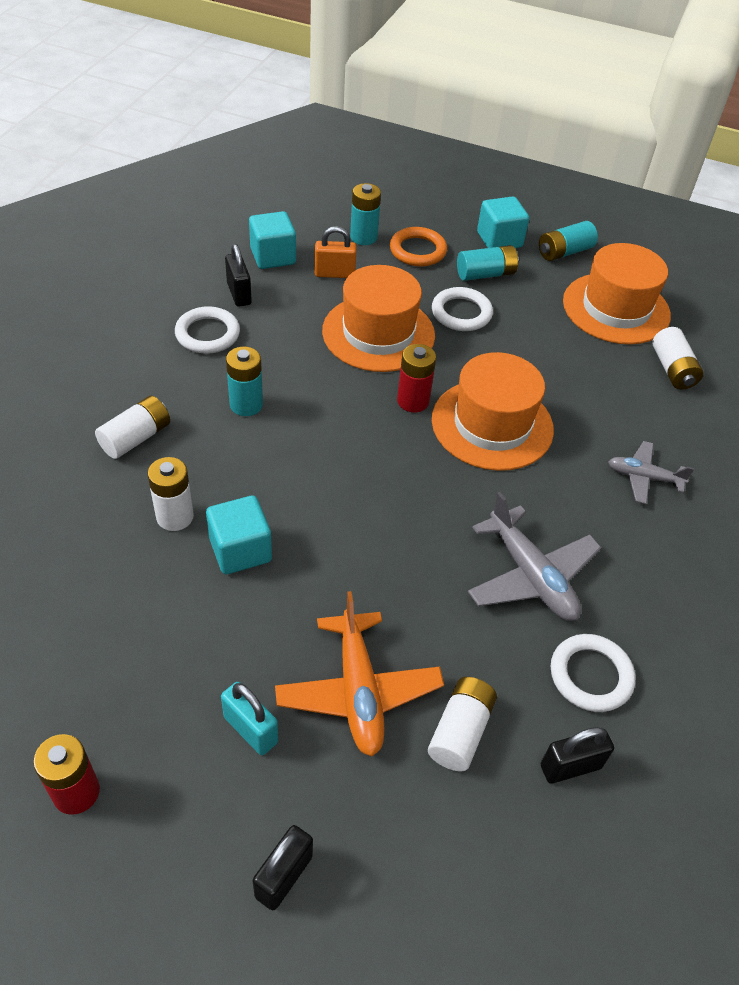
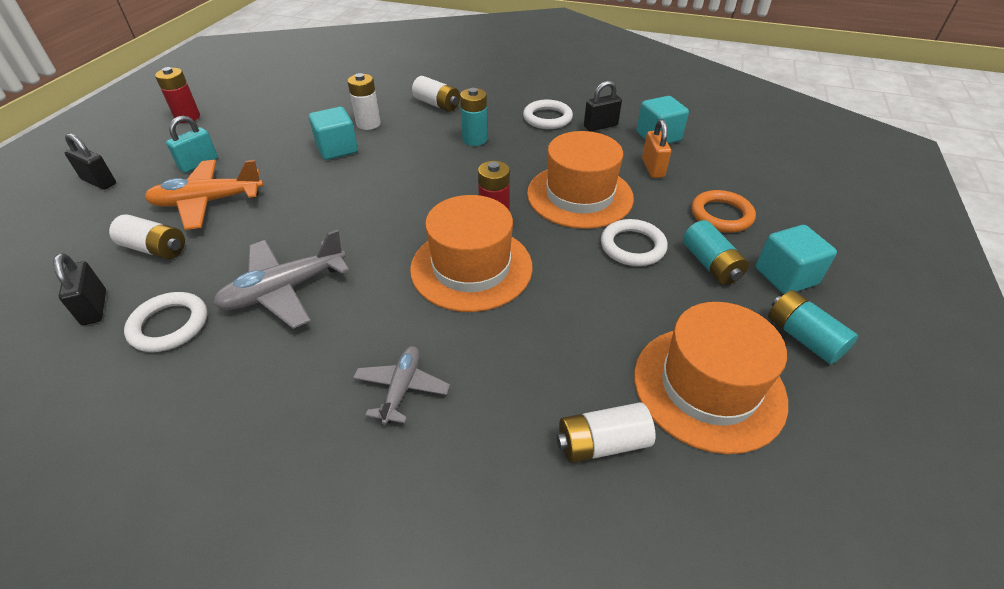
camera: 90 degrees right, 5 degrees down
(363, 237) = (720, 181): turquoise battery -> none

